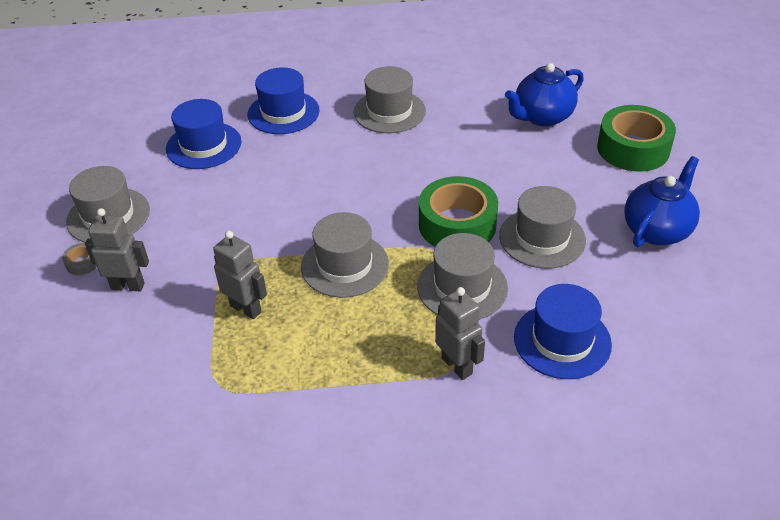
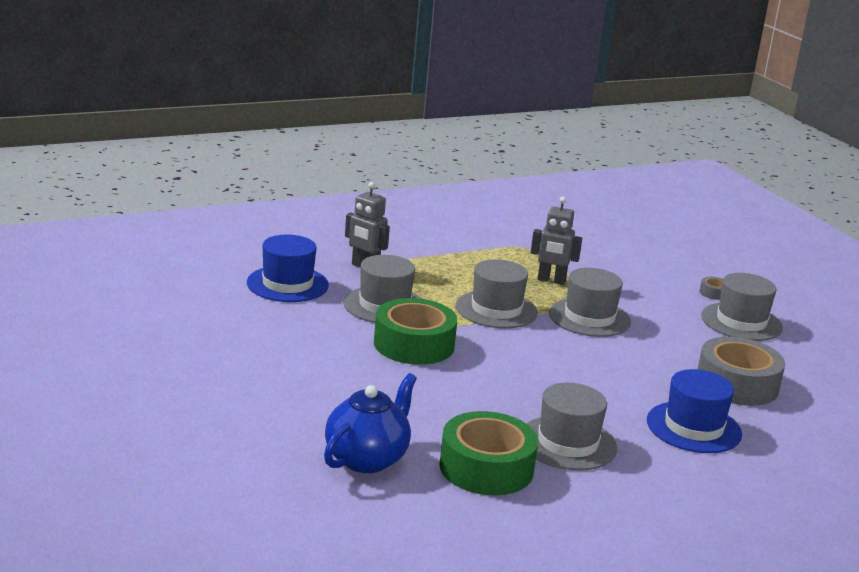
camera: 155 degrees right, 20 degrees down
(128, 286) = (658, 284): grey robot -> none
(204, 145) = (737, 384): blue hat -> grey tape
(542, 238) = (325, 342): grey hat -> grey hat (589, 318)
(633, 148) = (239, 433): green tape -> green tape (486, 468)
(657, 230) = (208, 358): blue teapot -> none

